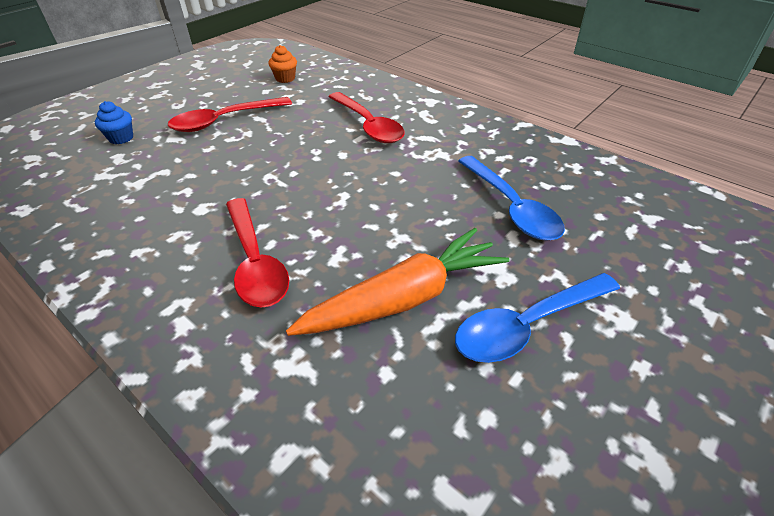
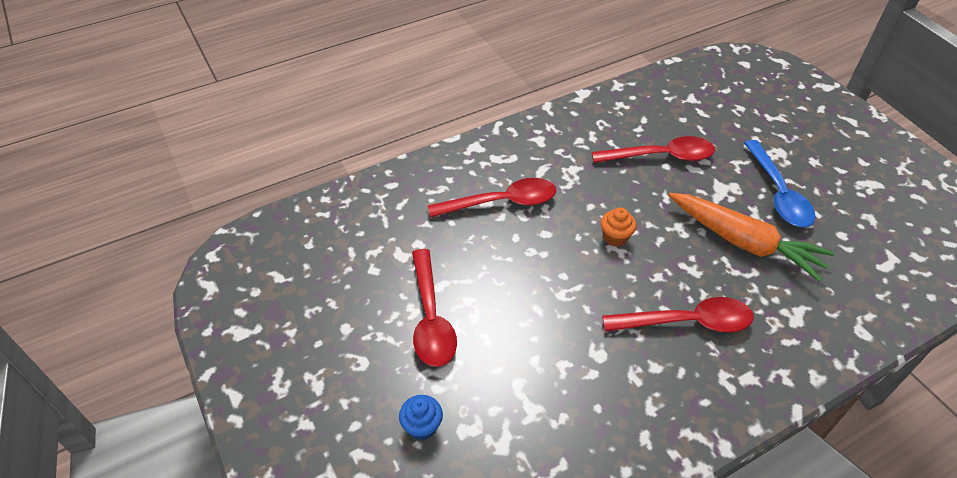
camera: 70 degrees left, 5 degrees up
(285, 78) = (353, 246): orange cupcake -> orange cupcake (615, 237)
(405, 298) = (744, 242): orange carrot -> orange carrot turned 135 degrees clockwise
(511, 207) = (660, 156): blue spoon -> red spoon

